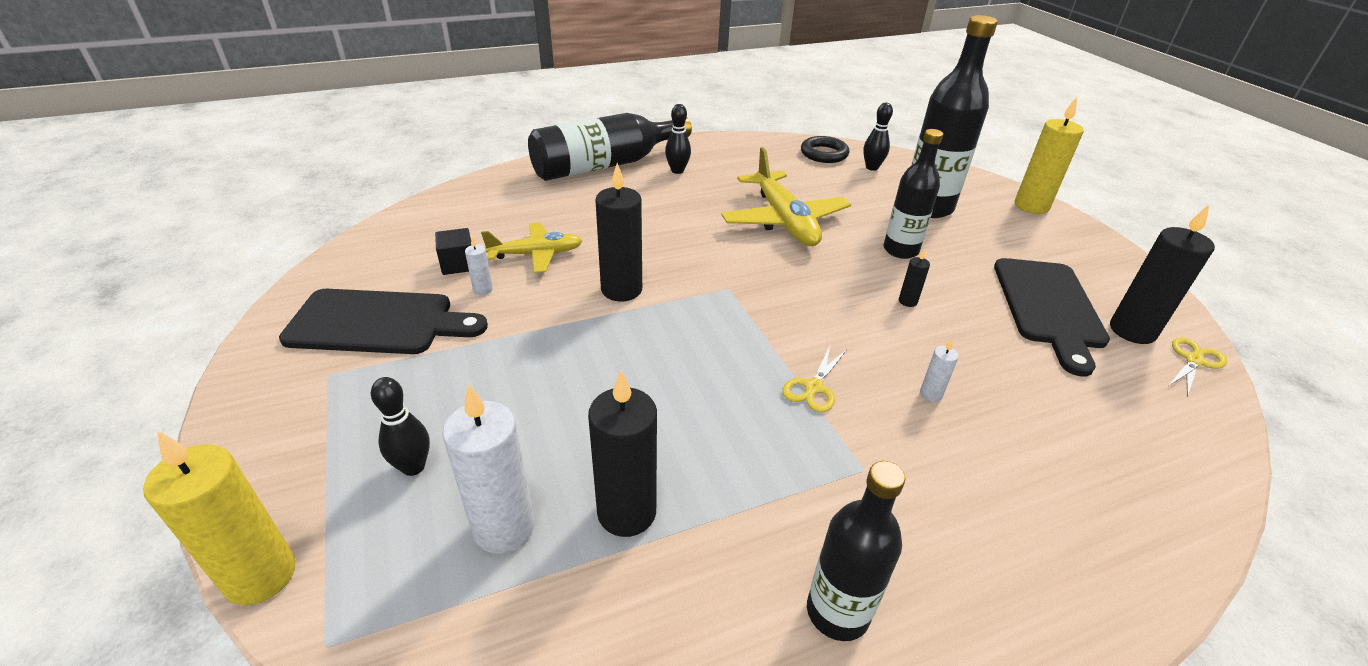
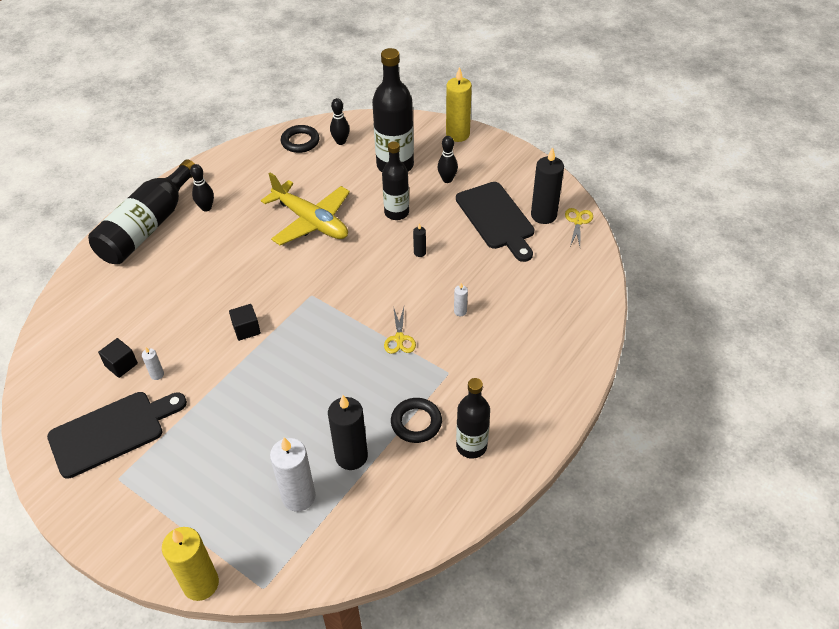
camera: 30 degrees left, 10 degrees up
(413, 467) = (224, 496): black bowling pin -> black bowling pin (447, 179)
(536, 254) = (168, 330): yellow plane -> none
(621, 290) = (246, 329): black candle -> black cube
(763, 517) = (416, 423): none -> black ring

